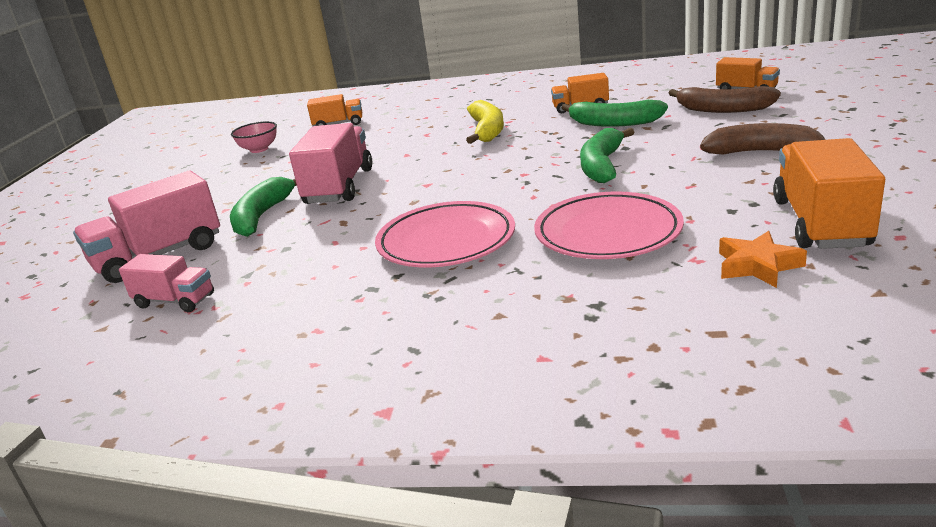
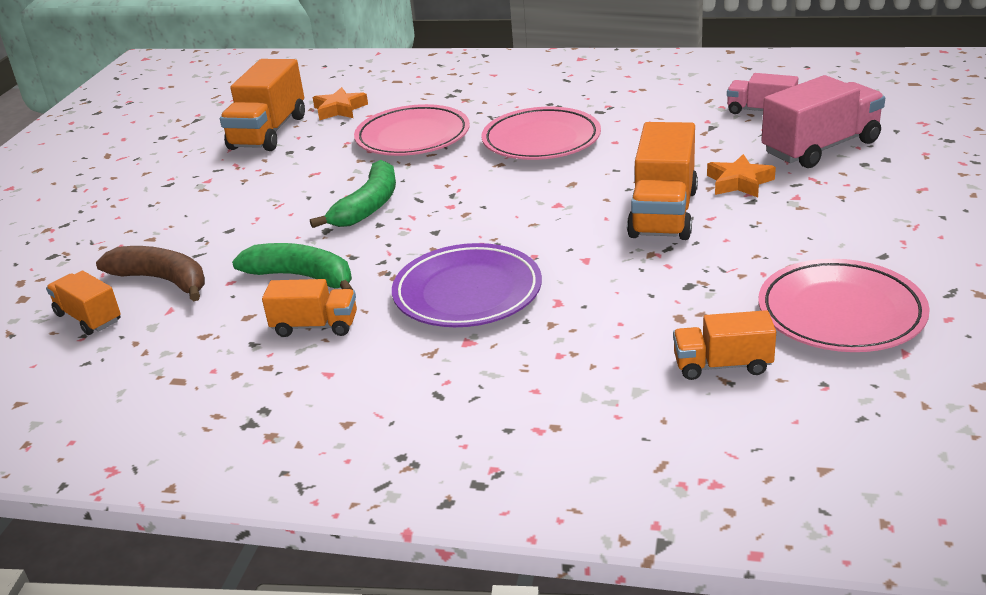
camera: 175 degrees left, 5 degrees up
(259, 149) = (841, 313): pink bowl -> pink plate
(262, 216) = (739, 182): green banana -> orange star
(339, 187) = (663, 213): pink truck -> orange truck
(487, 130) = (467, 292): yellow banana -> purple plate
(763, 152) = (215, 202): brown banana -> none

